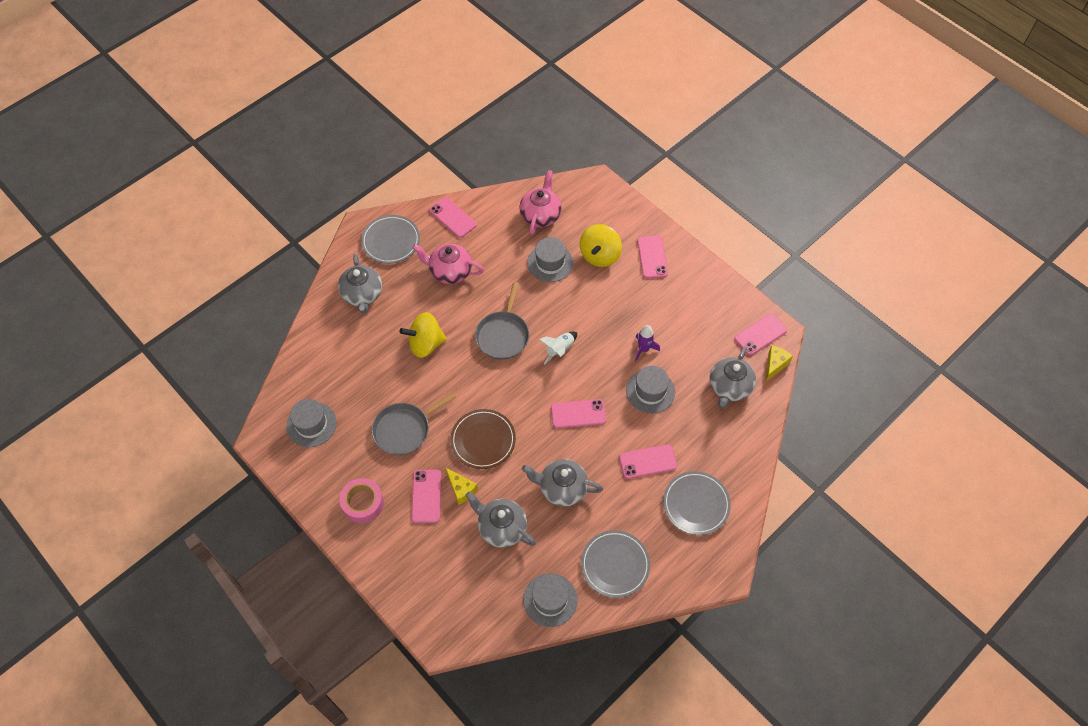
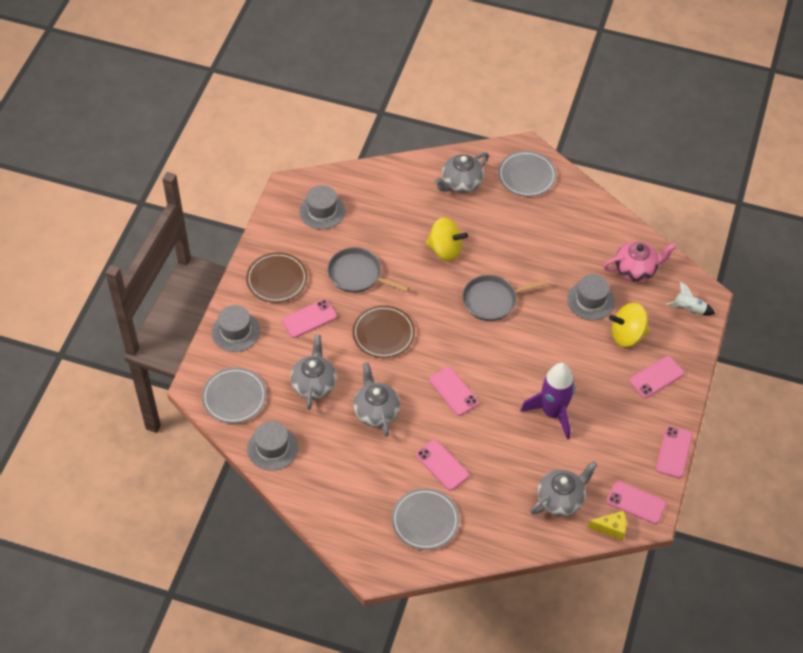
camera: 60 degrees right, 5 degrees down
(363, 503) = (277, 279): pink tape -> brown plate
(425, 344) = (445, 250): yellow spinning top -> yellow spinning top turned 150 degrees clockwise
(450, 271) = (527, 232): pink teapot -> none
(452, 218) = (583, 207): pink phone -> pink phone (674, 452)
(461, 489) = (330, 340): yellow cheese -> none
(560, 350) = (507, 349): white rocket -> white rocket (689, 309)
(615, 565) = (331, 482): grey plate -> grey plate (234, 397)
(643, 349) = (553, 413): purple rocket -> purple rocket, size x1.94
(650, 391) = (513, 437): grey hat -> grey hat (235, 331)
(729, 387) = (561, 499): grey teapot -> grey teapot turned 150 degrees clockwise

